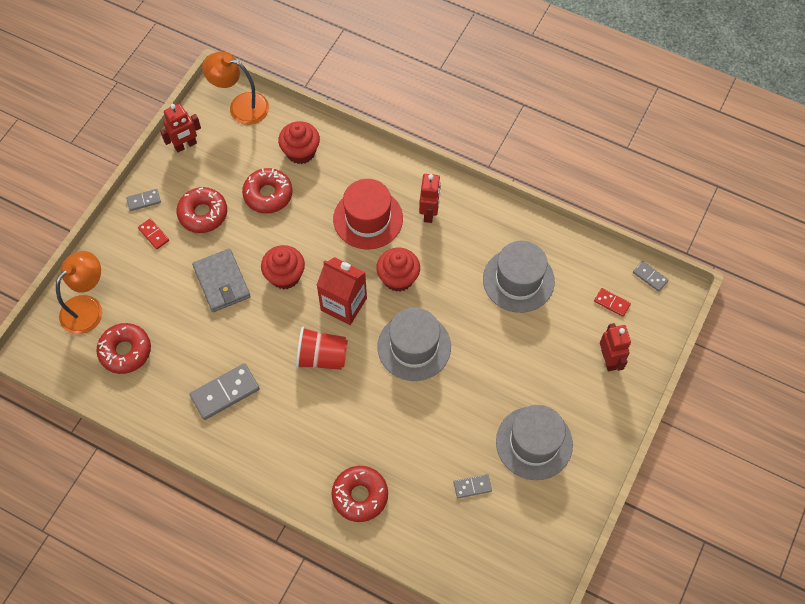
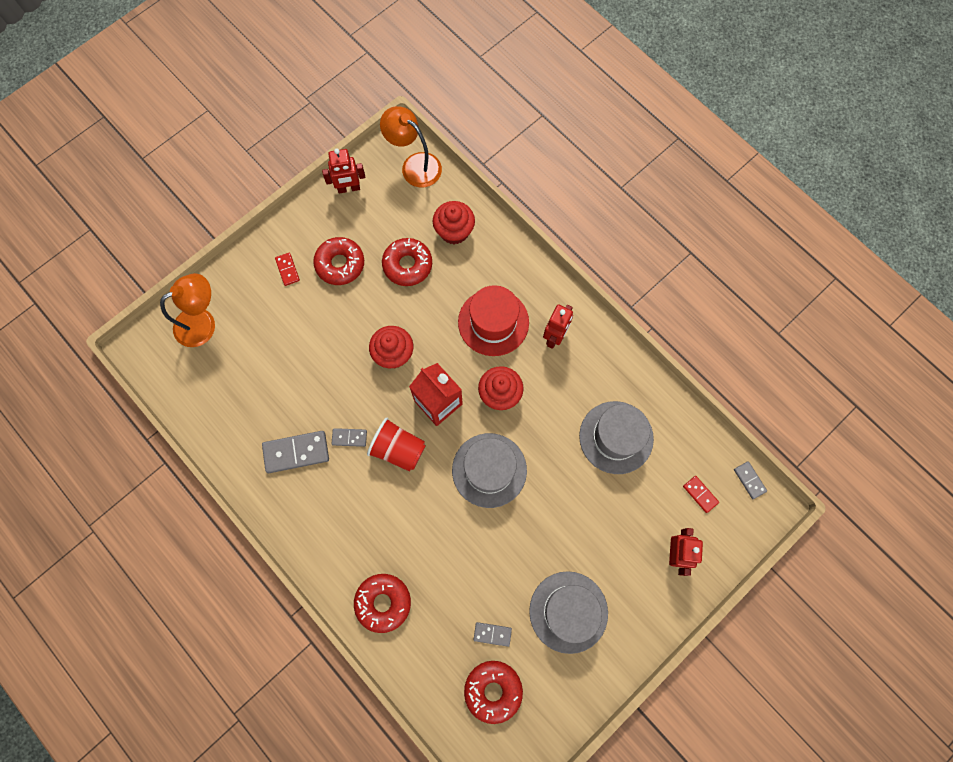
camera: 20 degrees right, 10 degrees up
(125, 351) = (221, 378): red donut -> red donut (493, 690)
(144, 201) = (290, 232): grey domino -> grey domino (349, 438)
(222, 282) = (333, 340): grey wallet -> none

